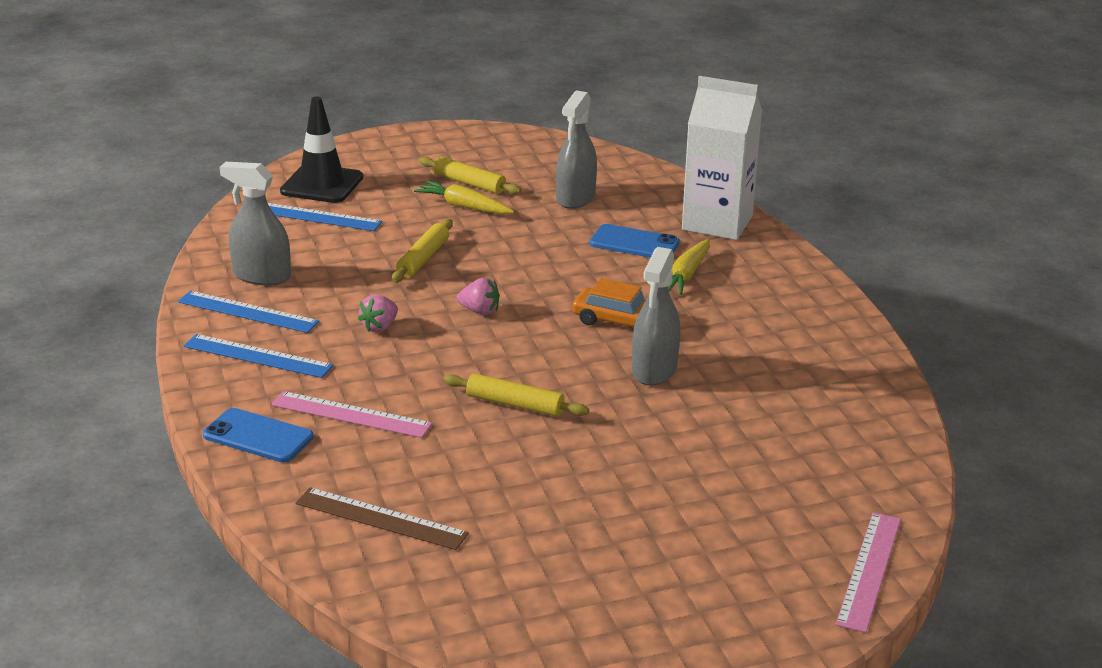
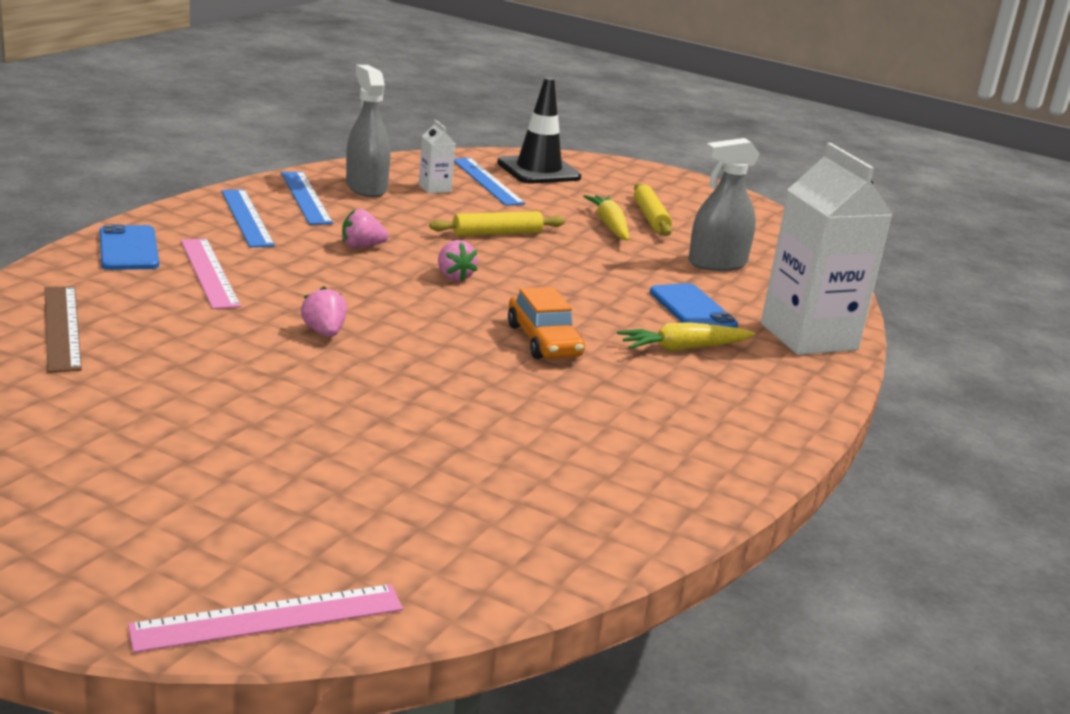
camera: 45 degrees right, 5 degrees down
(301, 246) = (434, 188): none -> white carton
(515, 404) = (324, 332): yellow rolling pin -> pink strawberry
(654, 370) = (486, 380): grey spray bottle -> none

